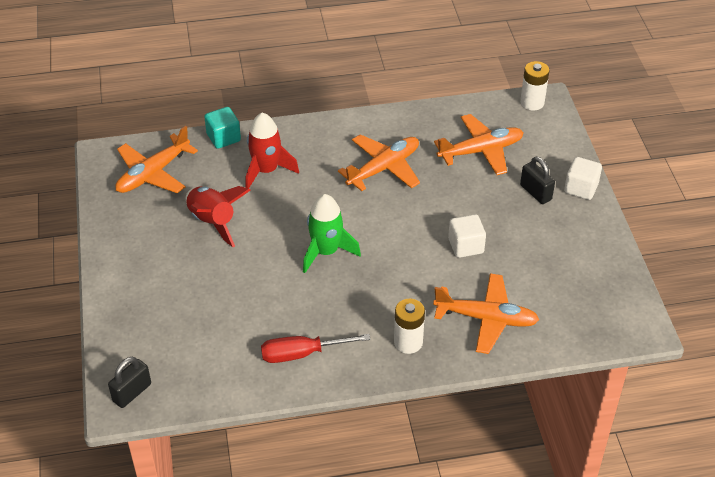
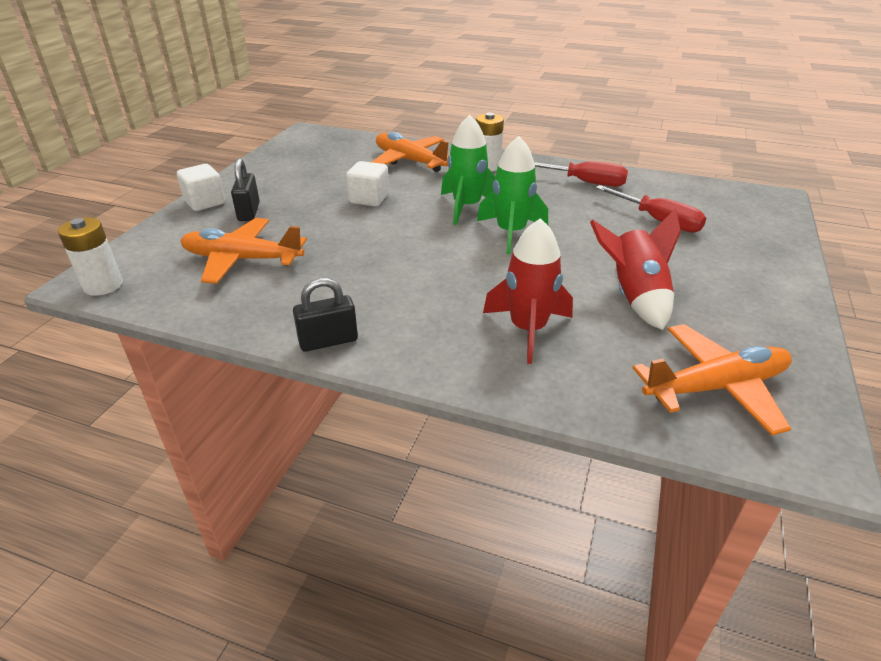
camera: 150 degrees left, 10 degrees down
(132, 392) = (760, 200): black padlock -> black padlock (328, 341)
(218, 317) = (658, 221): none -> red screwdriver
(223, 137) = (571, 402): turquoise cube -> none
(380, 269) = (467, 207): none -> green rocket
(384, 168) = (372, 281): orange plane -> none

